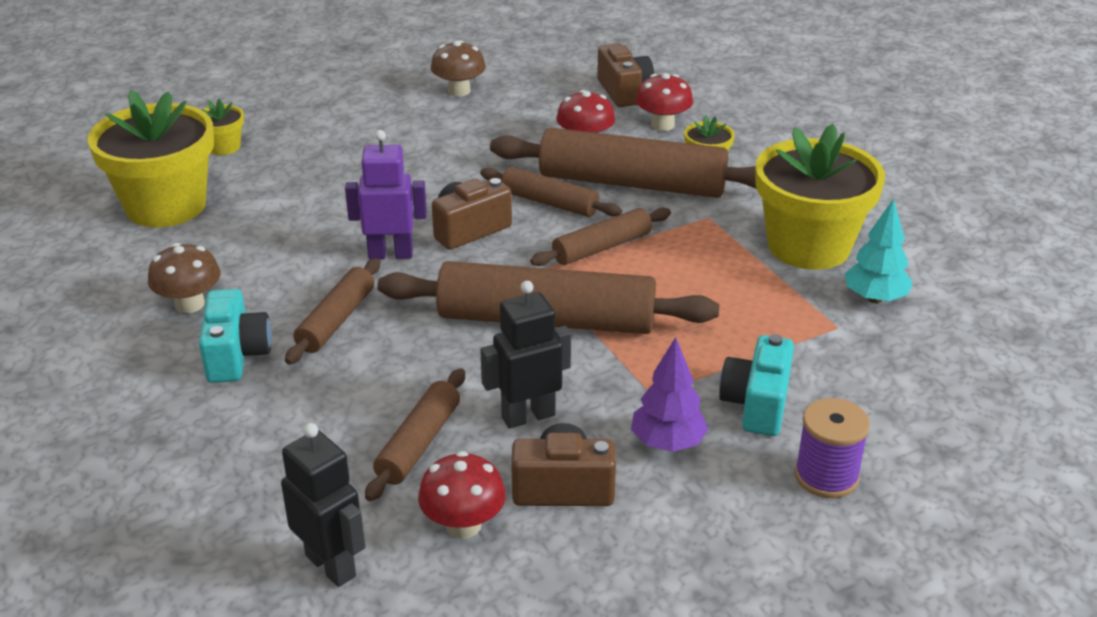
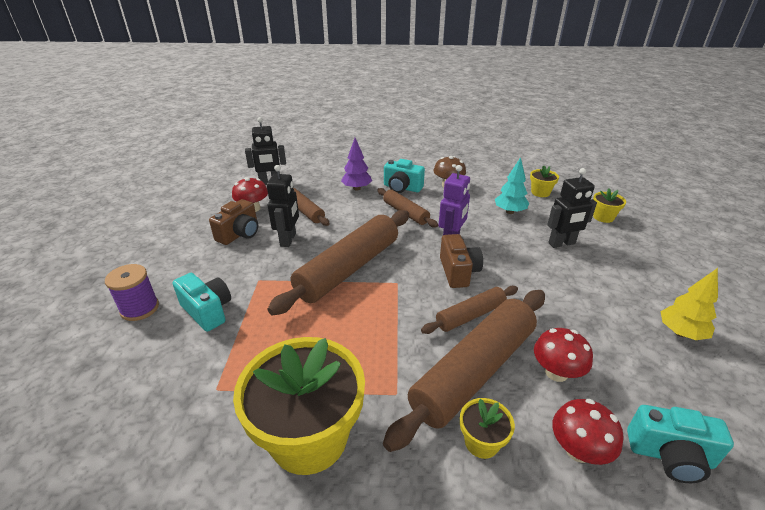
camera: 120 degrees right, 0 degrees up
(166, 206) = (540, 192): yellow flower pot -> yellow flower pot, size x0.44
(329, 168) = (562, 244): none -> black robot
(459, 91) = (680, 333): brown mushroom -> yellow tree
(602, 247) = (399, 317): brown rolling pin -> none
(624, 91) = (670, 455): brown camera -> turquoise camera
(667, 443) = (224, 270): purple tree -> purple tree (356, 188)
(874, 298) = (215, 435): turquoise tree -> turquoise tree (510, 212)

